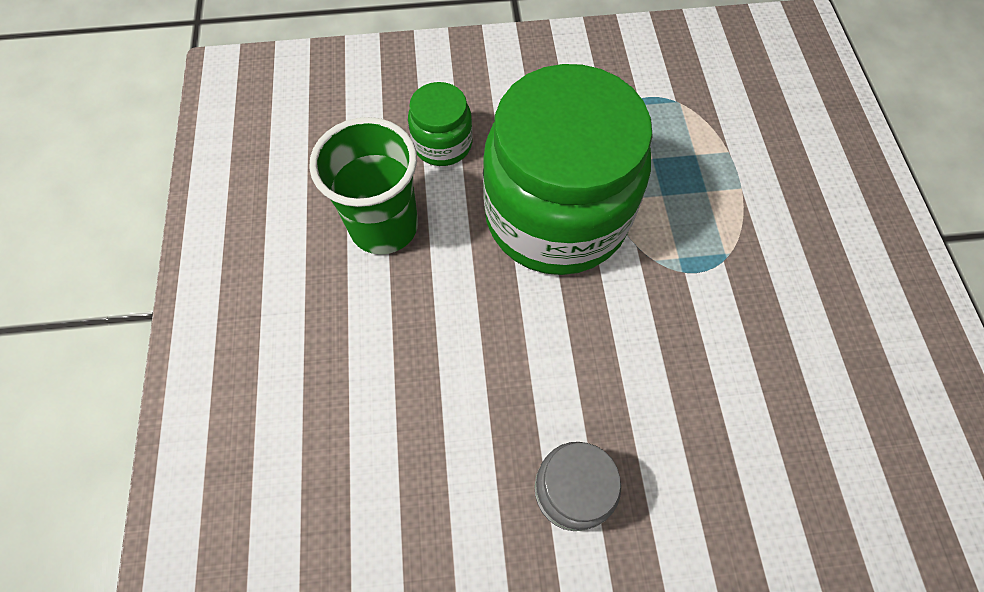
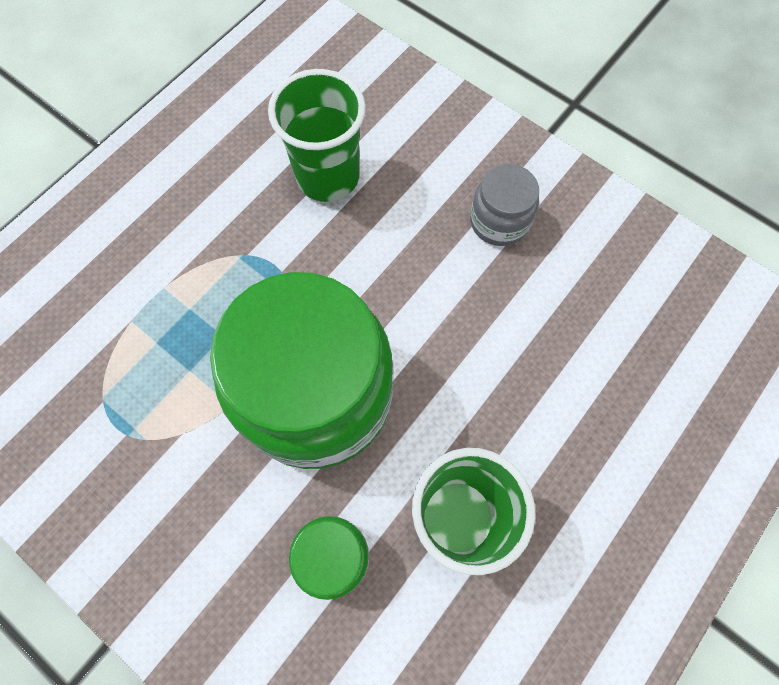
camera: 135 degrees left, 5 degrees up
(756, 383) = (328, 177): none -> green cup

